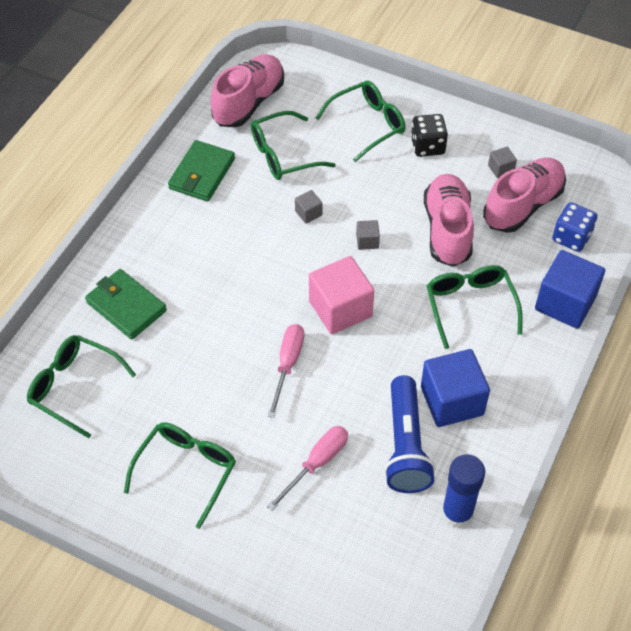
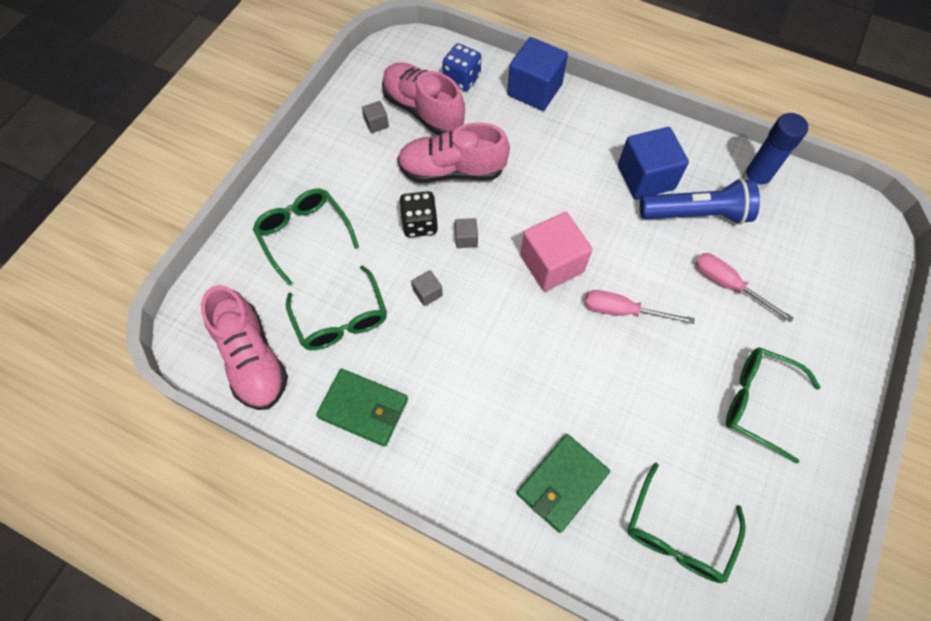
camera: 90 degrees left, 10 degrees up
(249, 102) = (252, 359): pink shoe -> pink shoe turned 150 degrees counterclockwise
(427, 146) = (341, 181): black dice -> black dice (420, 224)
(470, 306) = (542, 158): green glasses -> none

